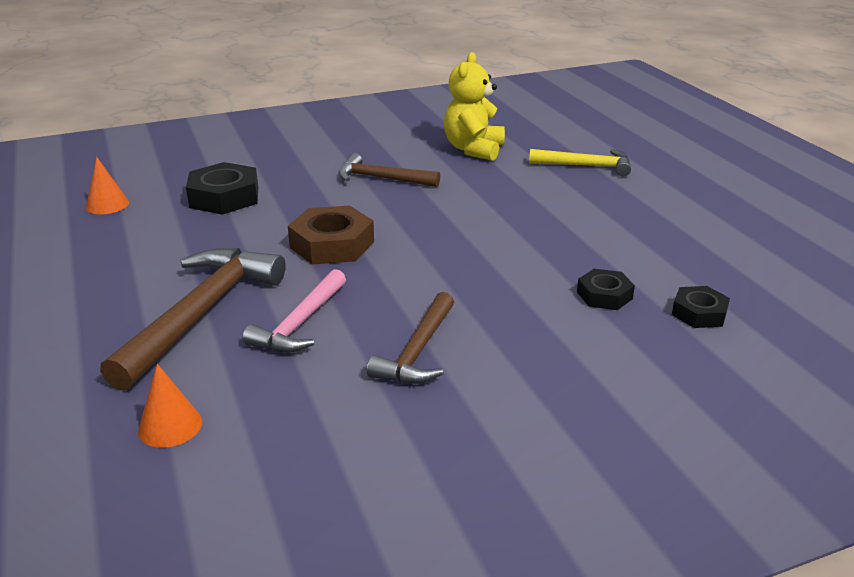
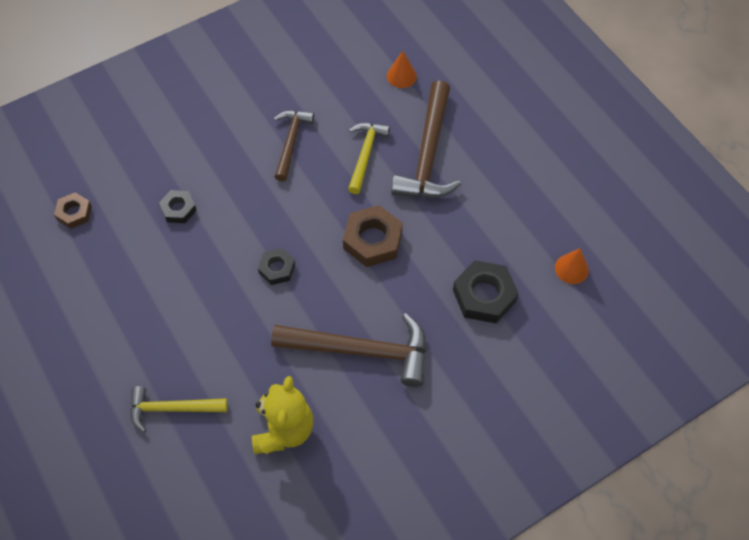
camera: 170 degrees right, 30 degrees up
(300, 323) = (365, 155): pink hammer -> yellow hammer
(381, 179) = (361, 350): brown hammer -> brown hammer, size x1.65
(699, 313) = (121, 200): black nut -> black nut (277, 269)
(768, 307) = (74, 213): none -> brown nut

